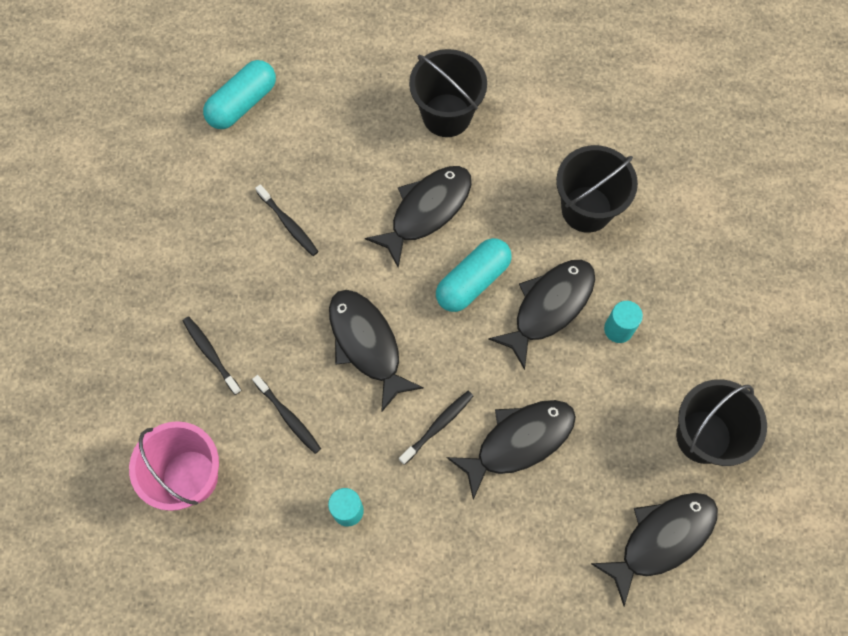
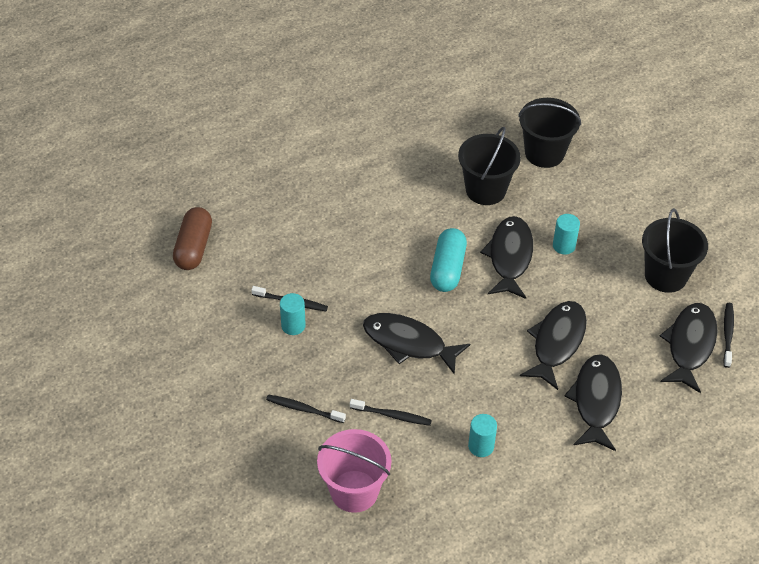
camera: 35 degrees left, 20 degrees down
(242, 103) = (193, 247): turquoise capsule -> brown capsule
(270, 252) = (293, 325): none -> turquoise cylinder
(426, 211) = (381, 245): black fish -> black fish (596, 401)
(438, 426) = (497, 363): black toothbrush -> black toothbrush (727, 334)
(446, 115) = (346, 183): black bucket -> black bucket (544, 153)

